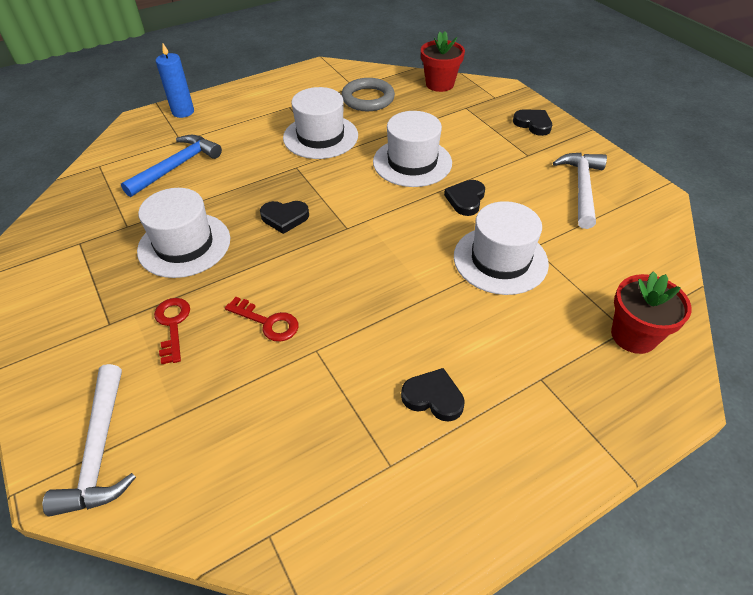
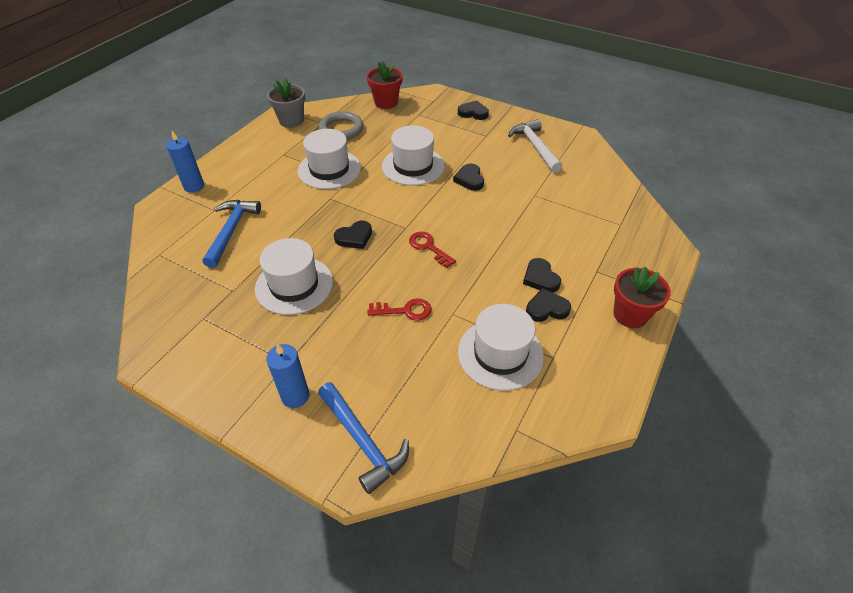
camera: 30 degrees left, 0 degrees up
(84, 363) = (295, 396): none -> blue candle
(100, 451) = (363, 441): white hammer -> blue hammer
(172, 325) = (338, 342): red key -> red key (428, 247)
(325, 75) = (291, 121): none -> grey flower pot
(457, 354) = (540, 278): none -> black heart
(500, 260) = (521, 210): white hat -> white hat (500, 354)
(633, 335) = (627, 225): red flower pot -> red flower pot (630, 314)

